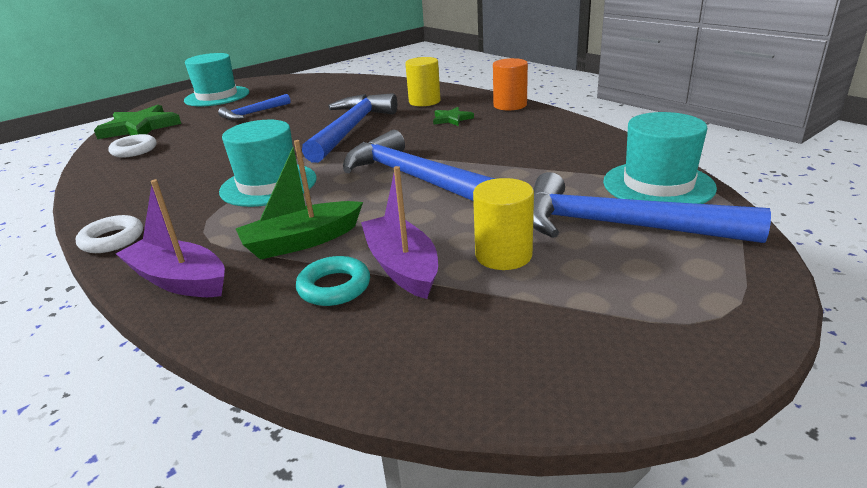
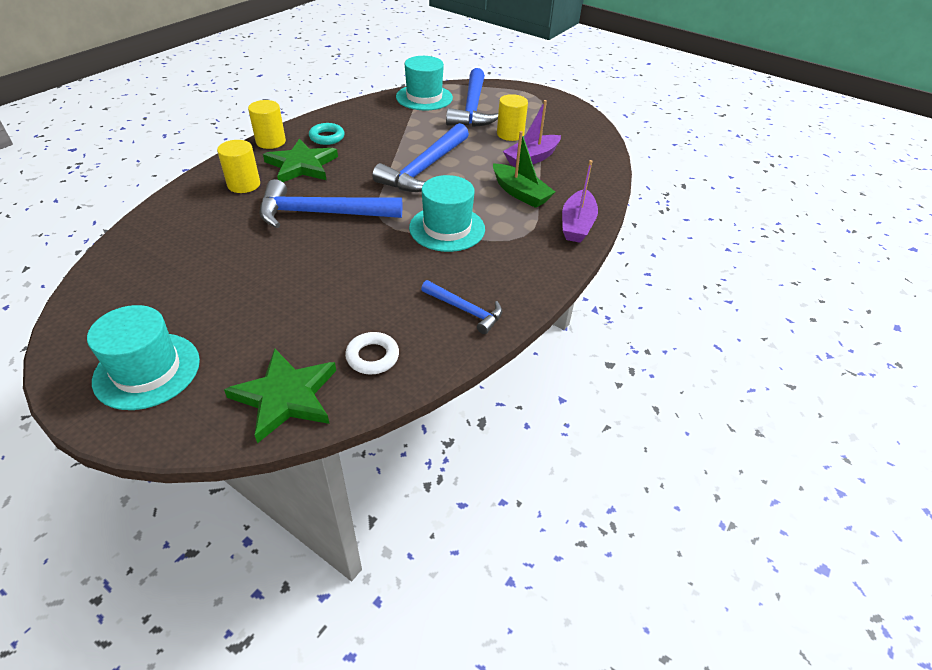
camera: 110 degrees left, 15 degrees up
(112, 239) = (550, 275): white ring -> none
(253, 113) = (250, 299): blue hammer -> blue hammer (465, 310)
(334, 287) = (557, 174): turquoise ring -> turquoise ring (327, 137)
(452, 119) = (302, 165): green star -> green star, size x1.98
(510, 105) = (271, 142): orange cylinder -> yellow cylinder

